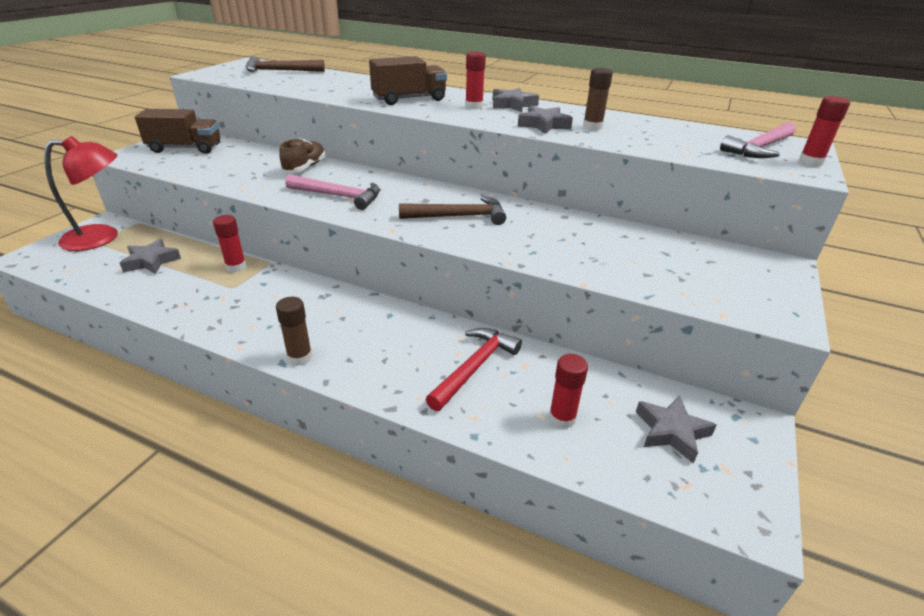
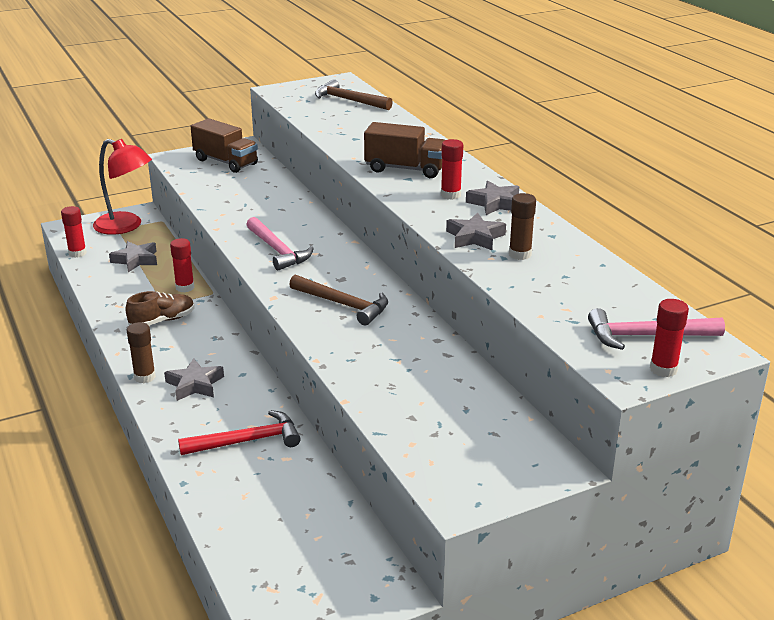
camera: 40 degrees right, 5 degrees down
(305, 167) = (291, 212): brown shoe -> brown shoe (162, 320)
(562, 418) = (255, 505): red glue stick -> red glue stick (77, 253)
(671, 432) = (319, 556): grey star -> grey star (195, 385)

